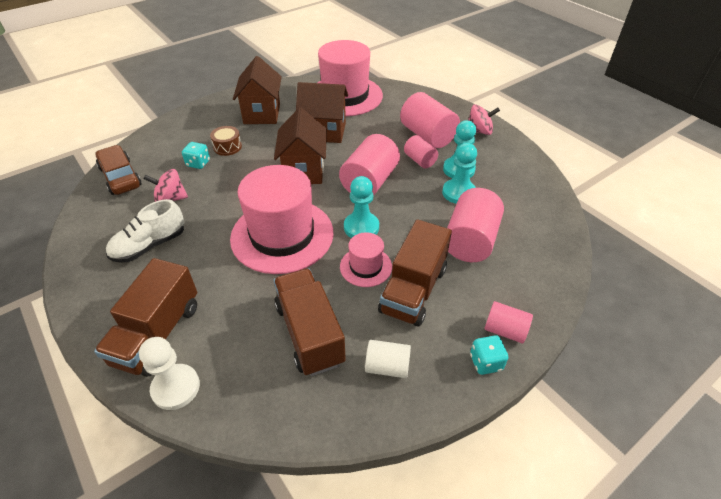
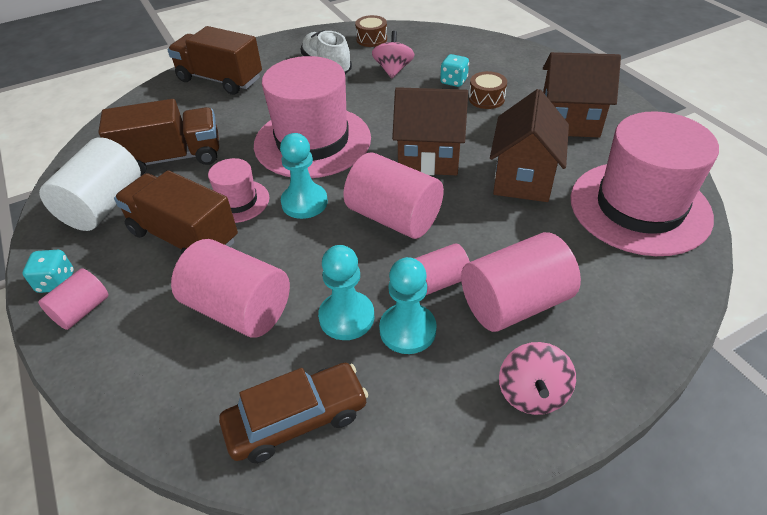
camera: 100 degrees right, 0 degrees up
(102, 219) = (371, 39): none -> brown drum
(120, 177) = (435, 40): brown car -> brown car (297, 419)
(176, 388) = (163, 92): white pawn -> none
(387, 367) = (103, 205): white cylinder -> white cylinder, size x1.79

